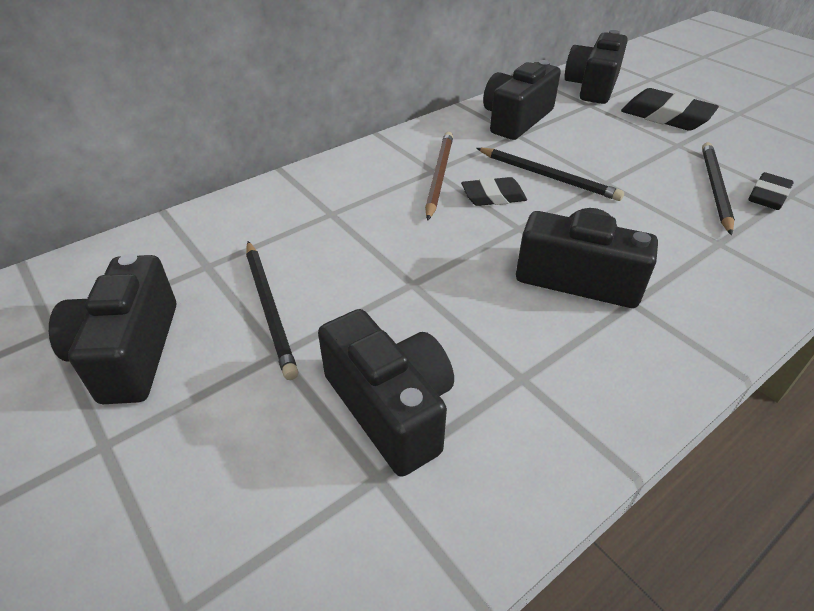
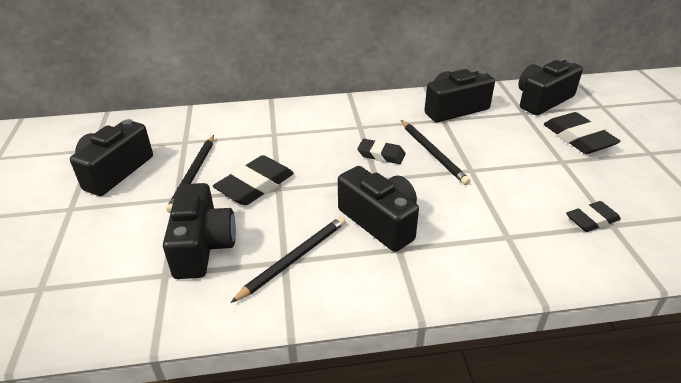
camera: 30 degrees right, 5 degrees down
(376, 291) = (255, 185): none -> black eraser
(439, 176) = (360, 131): brown pencil -> none
(715, 188) = (552, 200): black pencil -> black pencil (294, 259)

